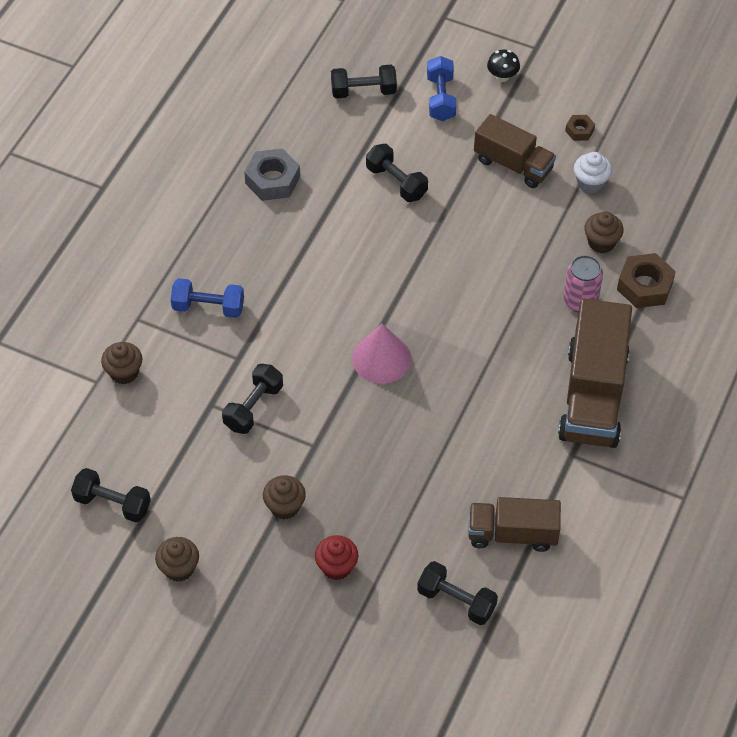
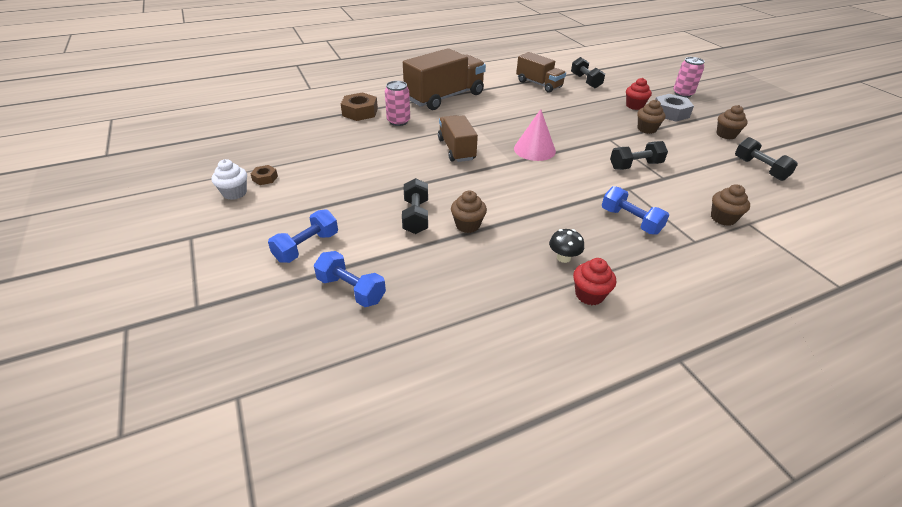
camera: 140 degrees left, 15 degrees down
(193, 199) = (589, 295): none -> red cupcake
(272, 180) = (505, 269): grey nut -> grey nut (670, 113)
(290, 669) = (683, 94): none -> pink can
(363, 91) = (351, 289): black dumbbell -> blue dumbbell
(502, 76) = (245, 233): black mushroom -> black mushroom (563, 258)
(513, 164) = (331, 184): brown truck -> brown truck (456, 149)
(590, 183) = (308, 155): white cupcake -> white cupcake (234, 193)
(601, 242) = (349, 133): brown cupcake -> brown cupcake (467, 225)

